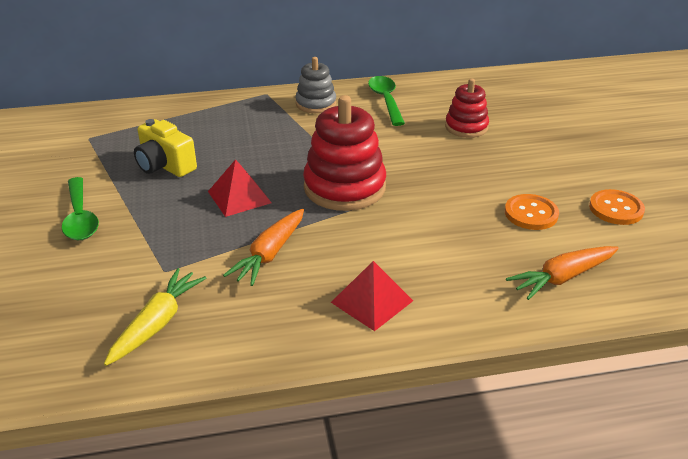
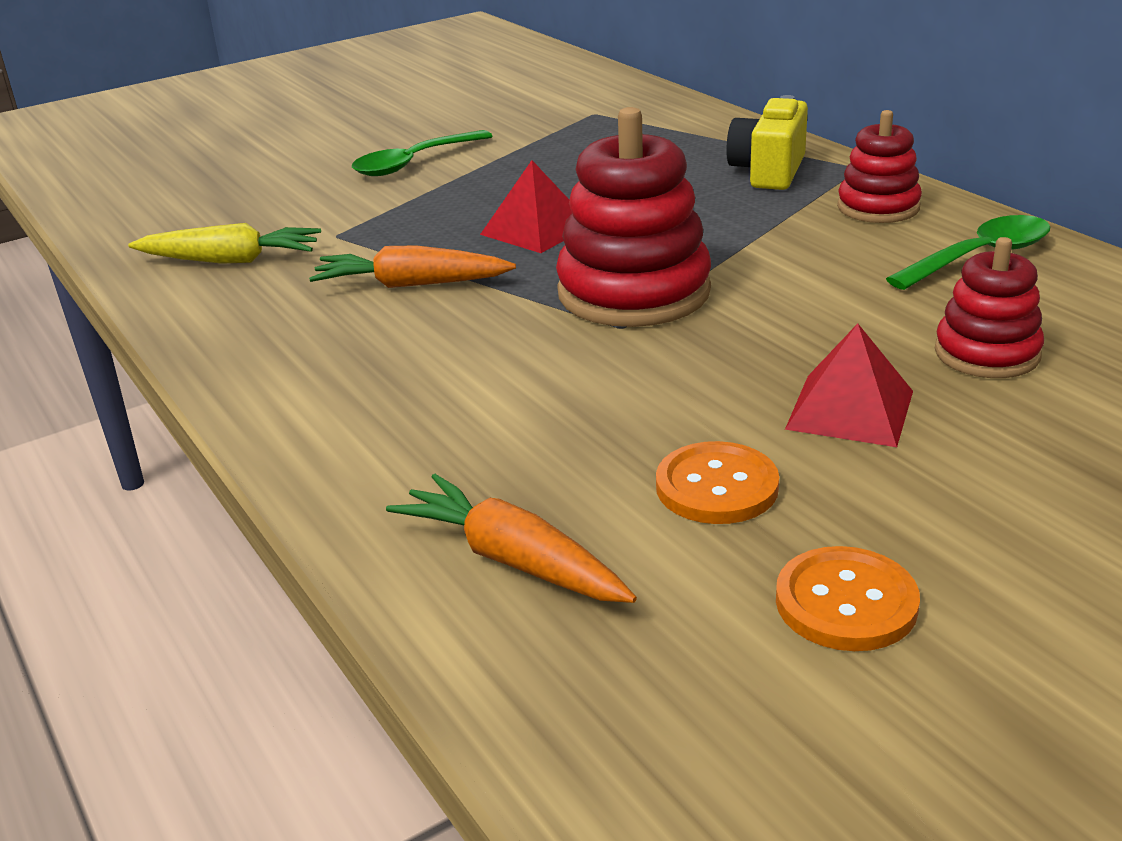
camera: 70 degrees right, 5 degrees down
(165, 166) = (571, 168): yellow camera -> yellow camera (768, 172)
(316, 104) = (878, 207): grey stacking toy -> red stacking toy
(371, 301) = (340, 383): red pyramid -> red pyramid (850, 409)

